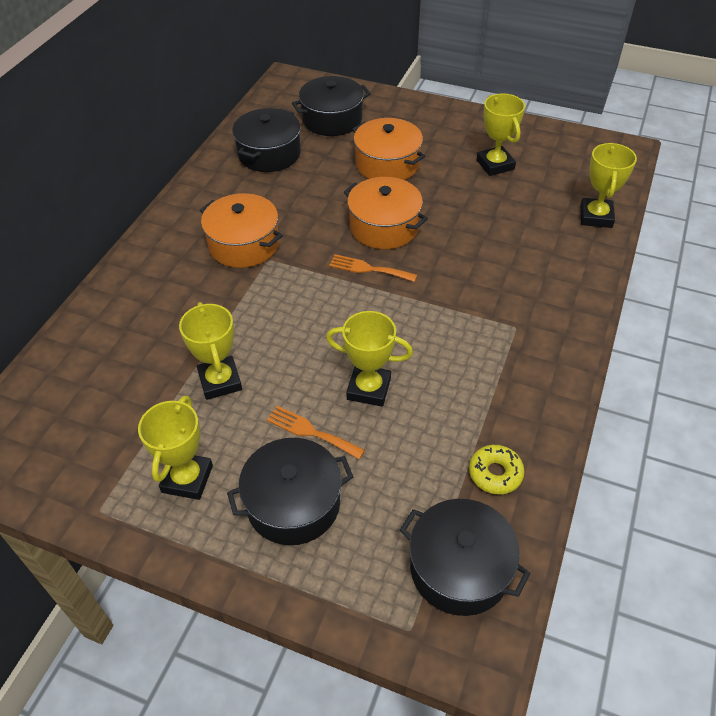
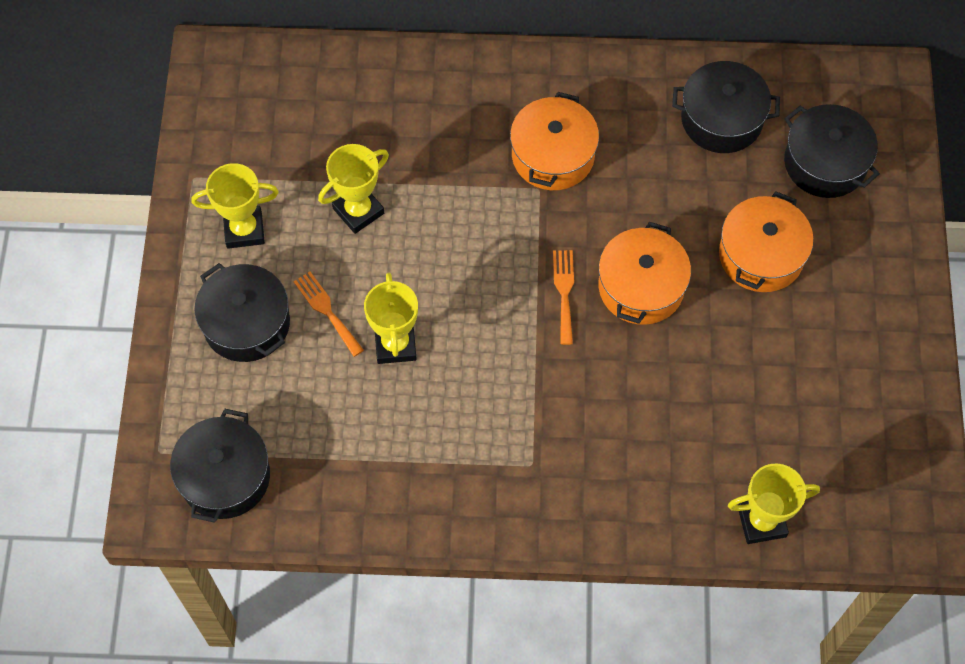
camera: 70 degrees right, 15 degrees up
(311, 432) = (327, 311): orange fork -> orange fork turned 45 degrees counterclockwise
(495, 165) = (816, 381): yellow trophy -> none
(495, 473) = (333, 485): yellow donut -> none

